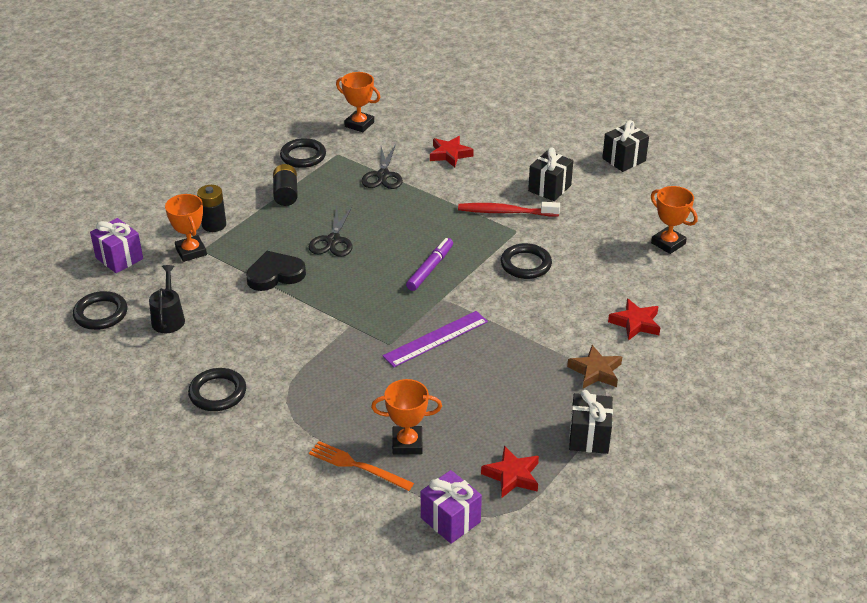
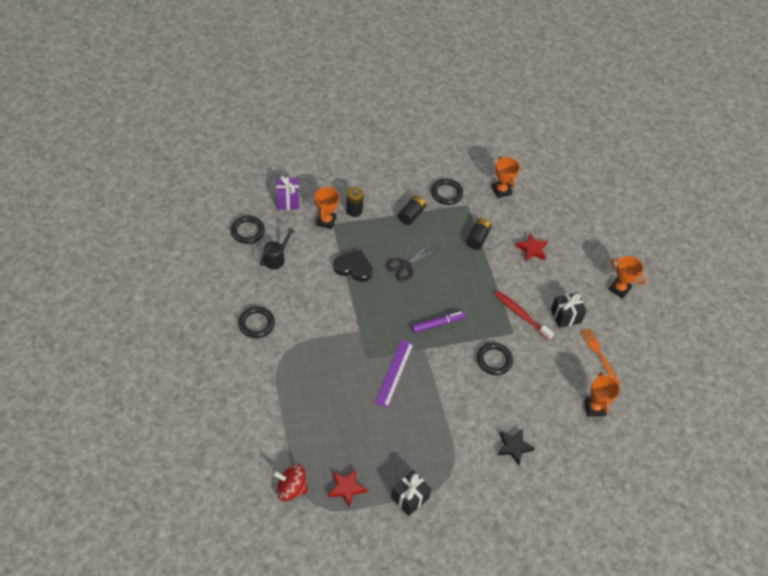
camera: 35 degrees right, 15 degrees up
(357, 466) = (279, 420): orange fork -> orange fork (599, 354)
(383, 175) = (477, 238): black scissors -> black battery
(407, 443) = (315, 427): orange trophy -> orange trophy (619, 289)
(435, 338) = (394, 373): purple ruler -> purple ruler turned 75 degrees counterclockwise
(450, 520) = (291, 488): purple gift -> red spinning top
(595, 371) = (457, 460): brown star -> none
(624, 160) = (635, 327): black gift -> none
(635, 323) = (514, 447): red star -> black star

